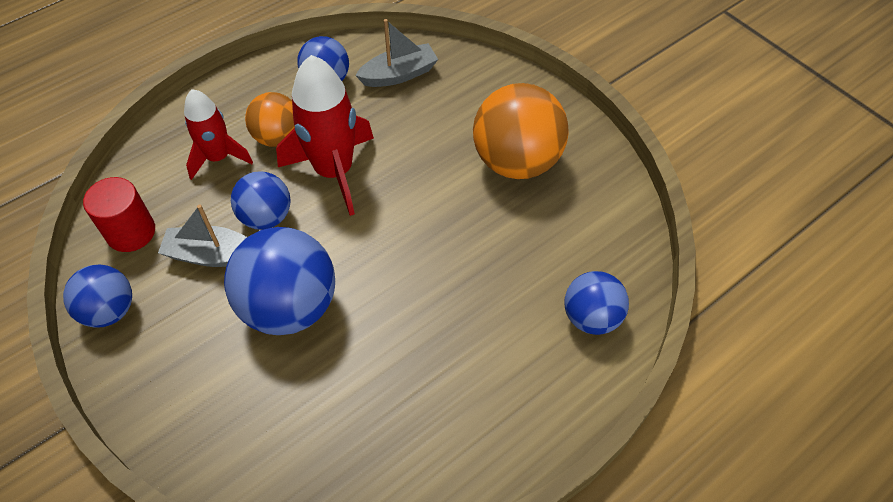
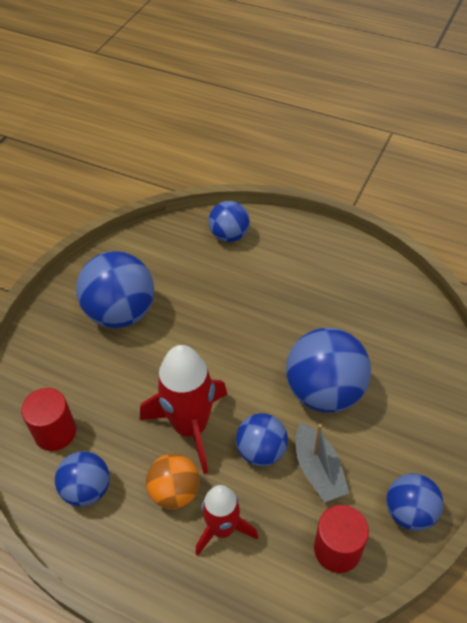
camera: 115 degrees left, 5 degrees down
(399, 74) = (55, 432): grey boat -> red cylinder
(516, 161) = (121, 313): orange ball -> blue ball

